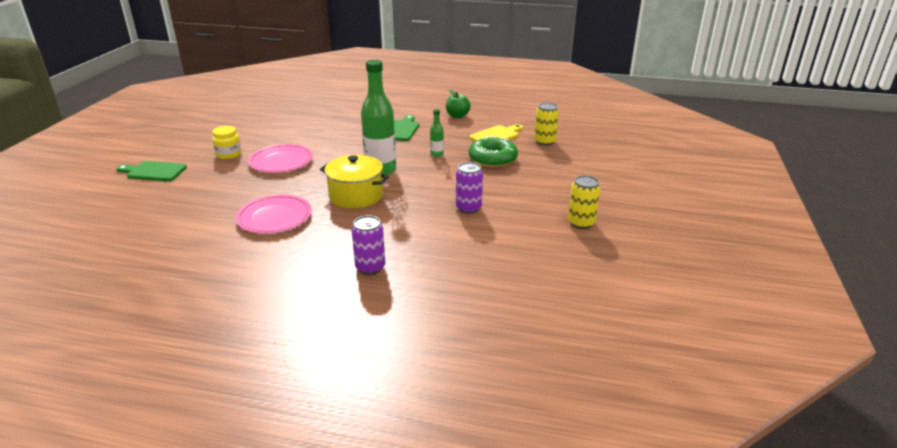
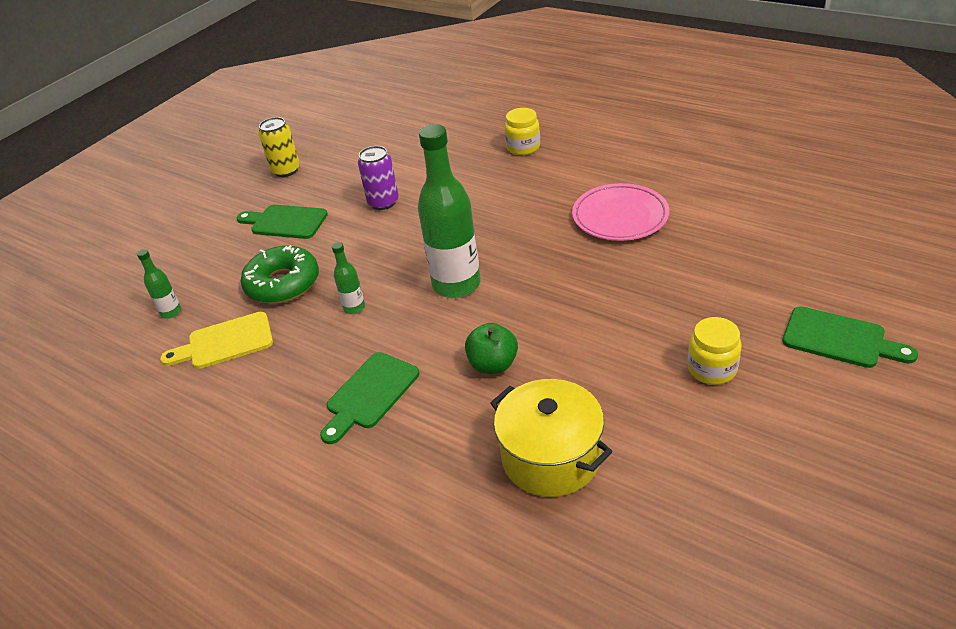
camera: 155 degrees left, 10 degrees up
(281, 162) = (611, 330): pink plate -> none
(356, 196) = (509, 238): yellow pot -> yellow pot (551, 457)
(370, 267) = (523, 147): purple can -> yellow jar
(457, 116) = (233, 426): green apple -> green apple (493, 364)
(532, 188) = (285, 222): none -> green cutting board
(544, 142) = (171, 312): yellow can -> green bottle

